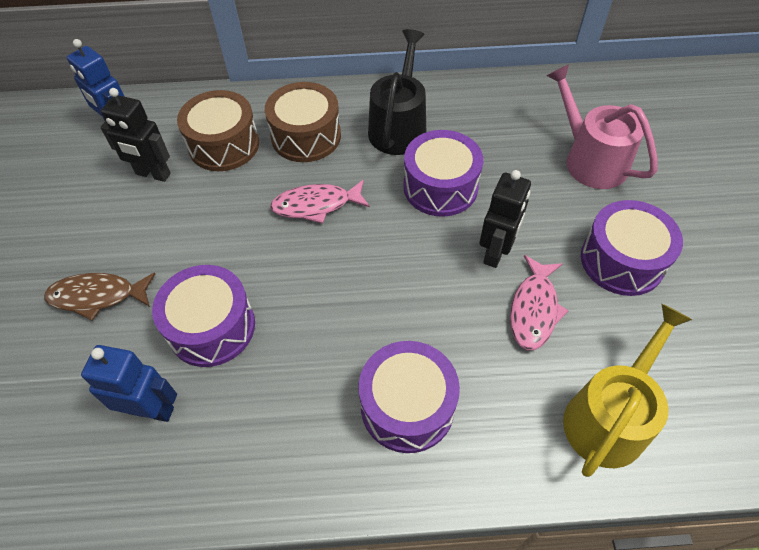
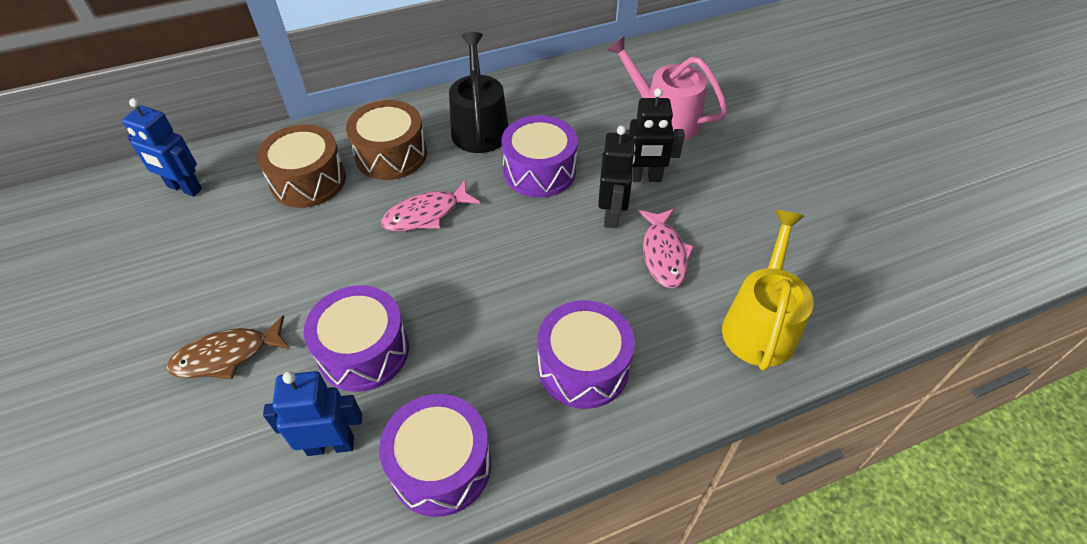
camera: 20 degrees left, 5 degrees down
(153, 174) = (242, 225): black robot -> black robot (644, 178)
(622, 260) = (722, 195): purple drum -> purple drum (440, 465)

